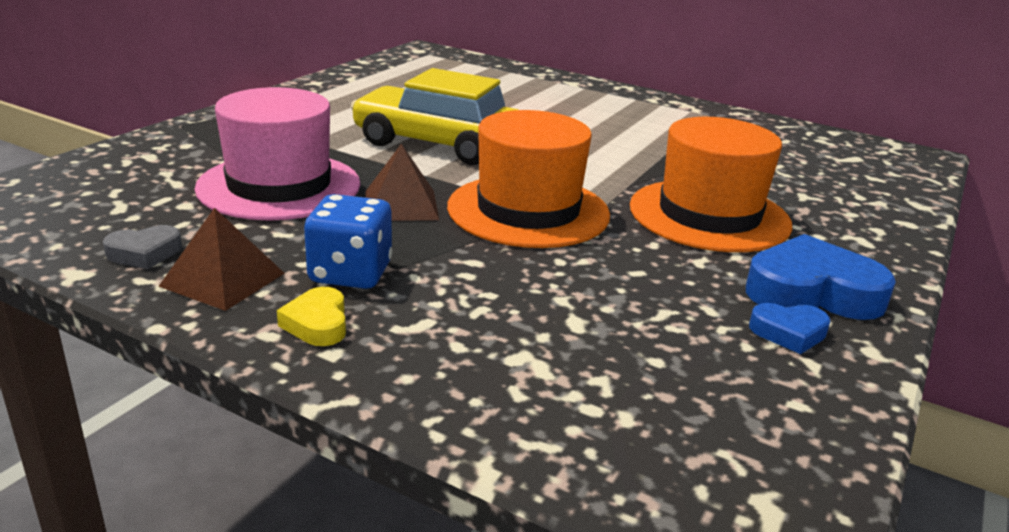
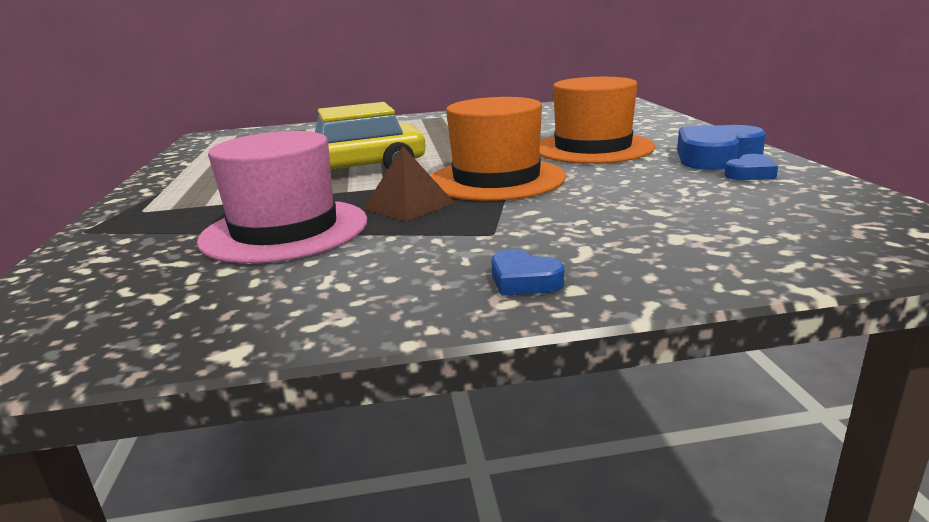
camera: 35 degrees left, 5 degrees down
(144, 253) = (270, 310): grey heart -> none
(222, 279) = (385, 293): brown pyramid -> none
(317, 323) = (524, 281): yellow heart -> blue heart
(350, 273) = (472, 248): blue dice -> none

